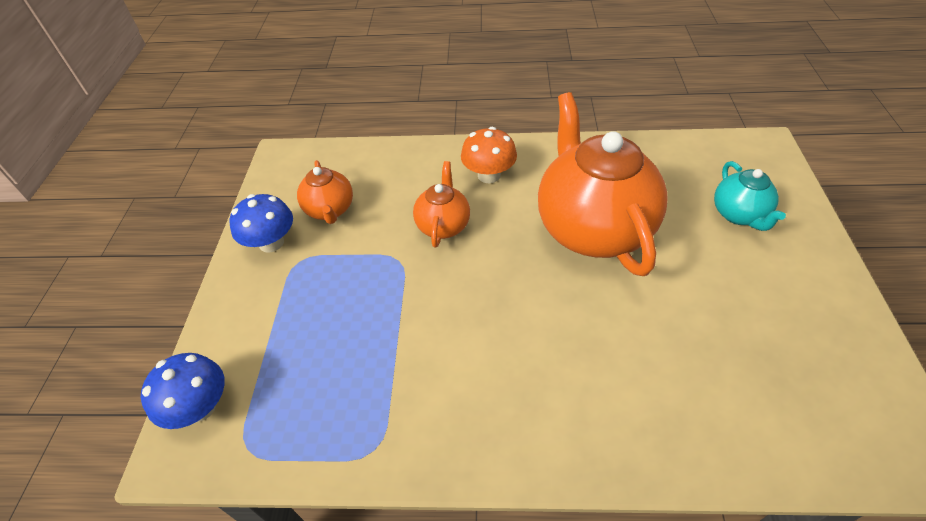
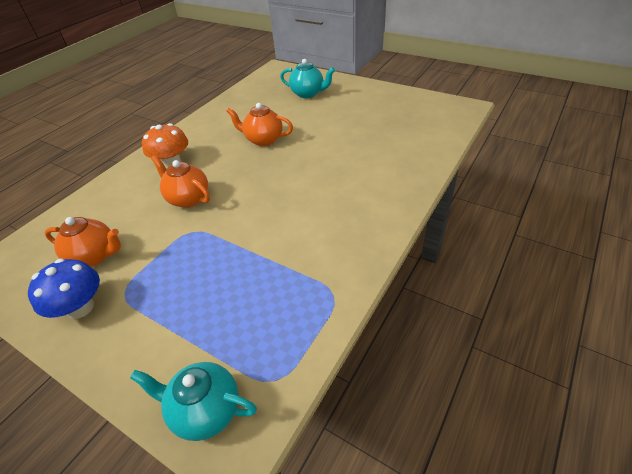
camera: 60 degrees left, 5 degrees down
(200, 407) = (205, 410): blue mushroom -> turquoise teapot
(592, 228) = (263, 140): orange teapot -> orange teapot, size x0.48

